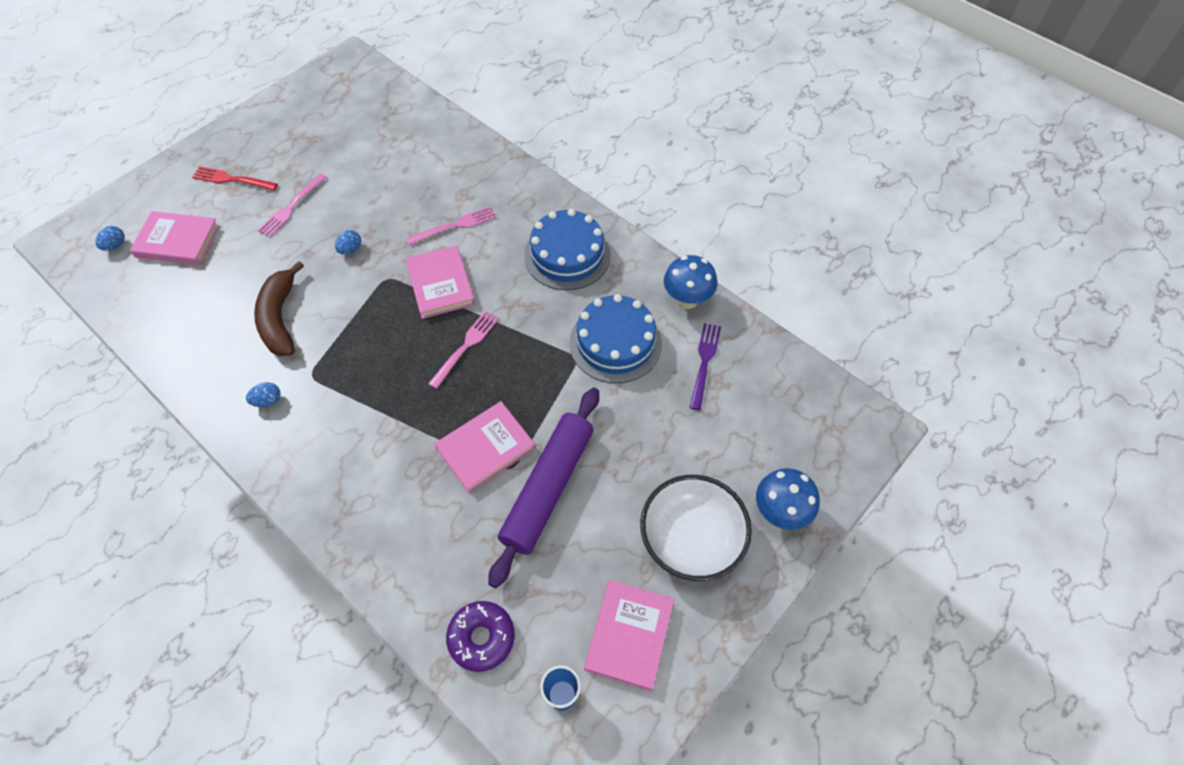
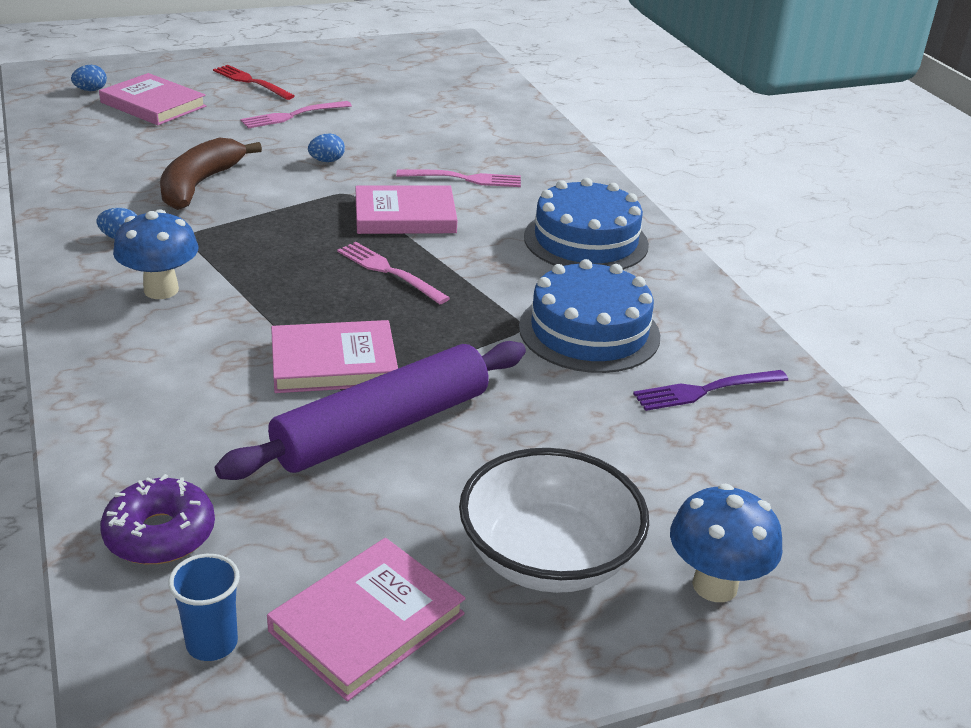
camera: 25 degrees right, 25 degrees down
(440, 284) = (405, 216): pink book -> pink book turned 75 degrees clockwise
(465, 346) = (389, 272): pink fork -> pink fork turned 105 degrees counterclockwise
(687, 300) = (723, 326): blue mushroom -> blue mushroom (161, 290)
(704, 362) = (706, 390): purple fork -> purple fork turned 150 degrees counterclockwise

